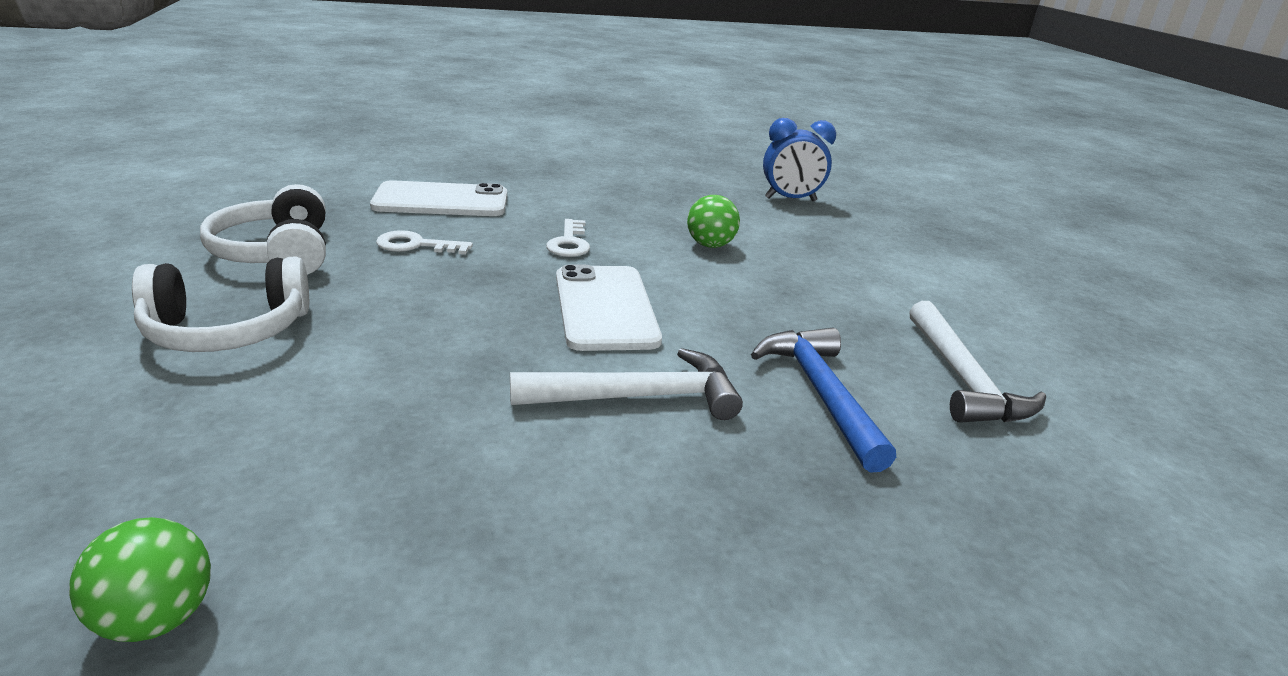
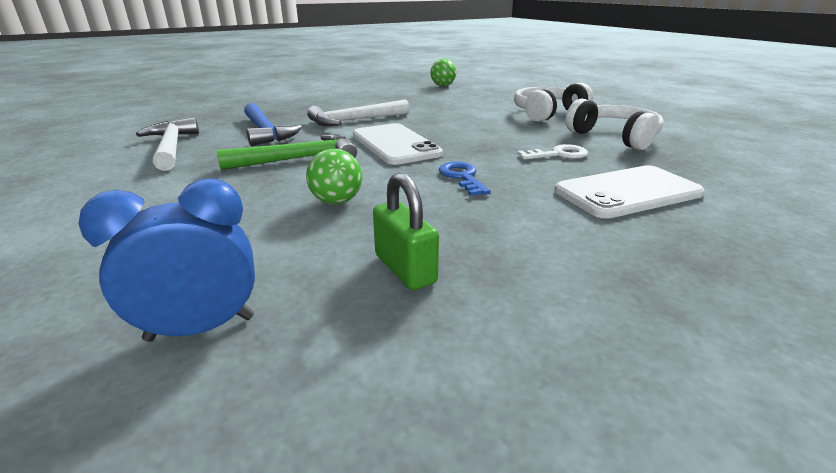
camera: 165 degrees right, 0 degrees up
(569, 243) = (462, 177): white key -> blue key
(675, 198) = (405, 269): none -> green padlock
(750, 308) = (299, 159): none -> green hammer

